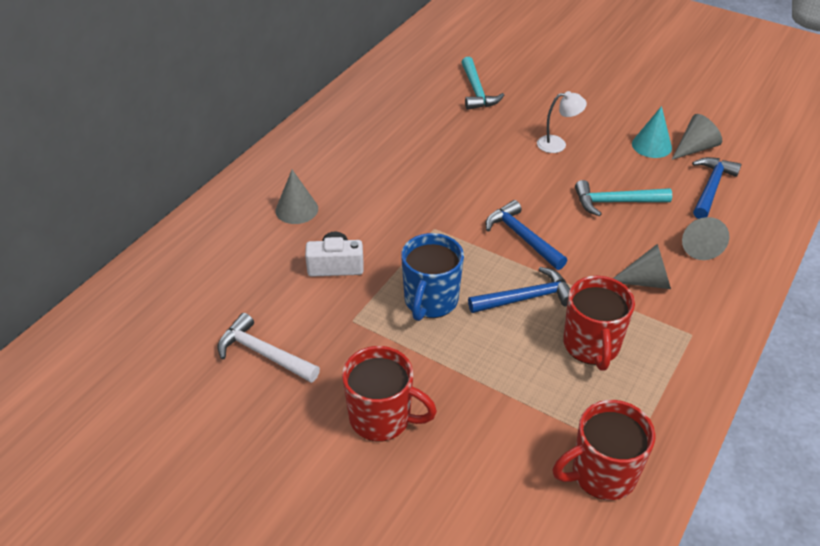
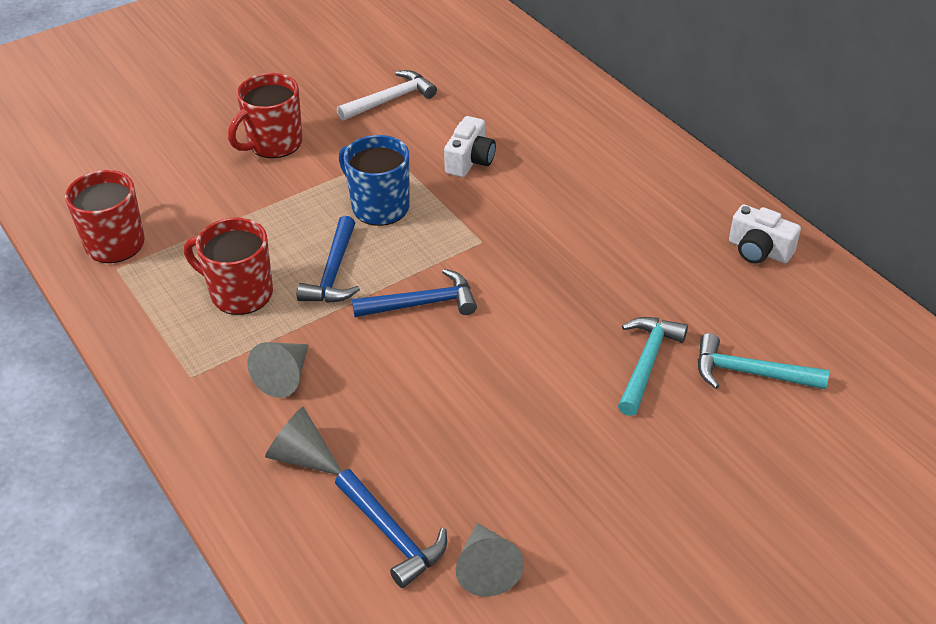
camera: 115 degrees right, 0 degrees up
(296, 209) = (572, 155): grey cone -> none
(362, 105) = (759, 250): none -> white camera
(557, 144) = (578, 409): white lamp -> none
(615, 202) = (428, 413): turquoise hammer -> turquoise hammer (647, 362)
(651, 145) = (521, 516): turquoise cone -> none

